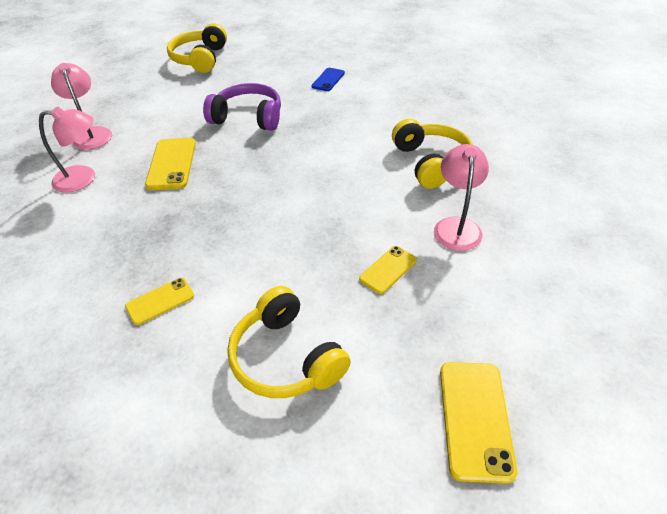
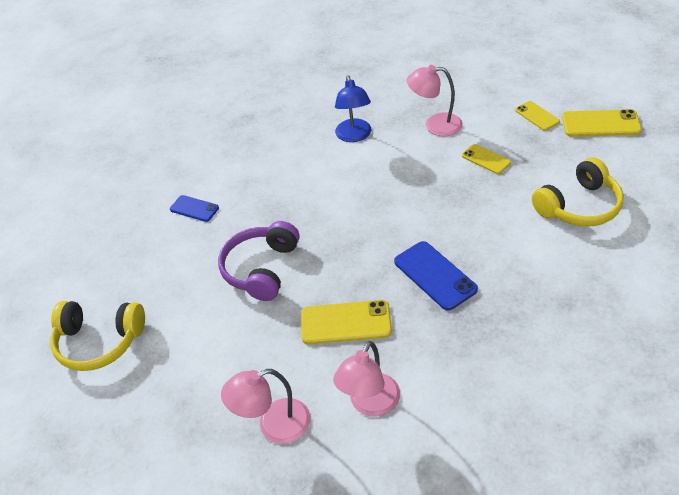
camera: 85 degrees left, 0 degrees up
(83, 178) = (370, 404): pink lamp -> pink lamp turned 150 degrees counterclockwise
(160, 301) = (542, 289): yellow phone -> yellow phone (537, 116)
(208, 218) = (435, 275): none -> blue phone
(431, 163) = (354, 136): yellow headphones -> blue lamp

